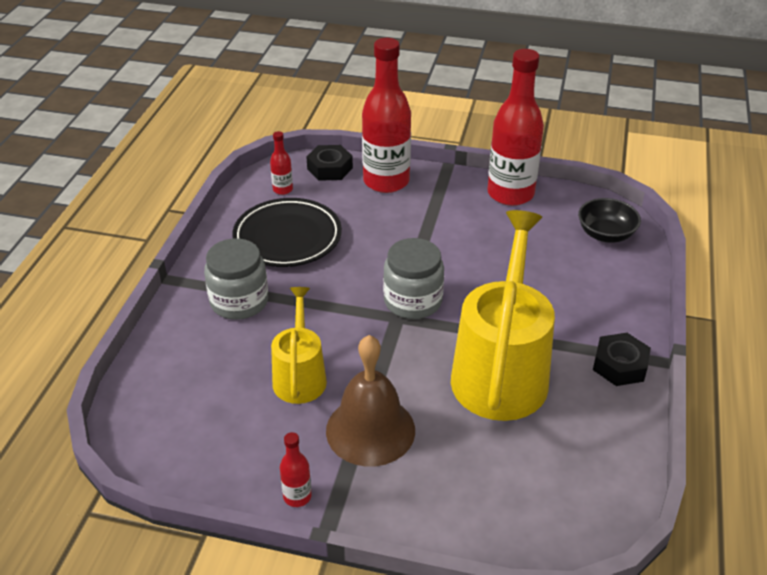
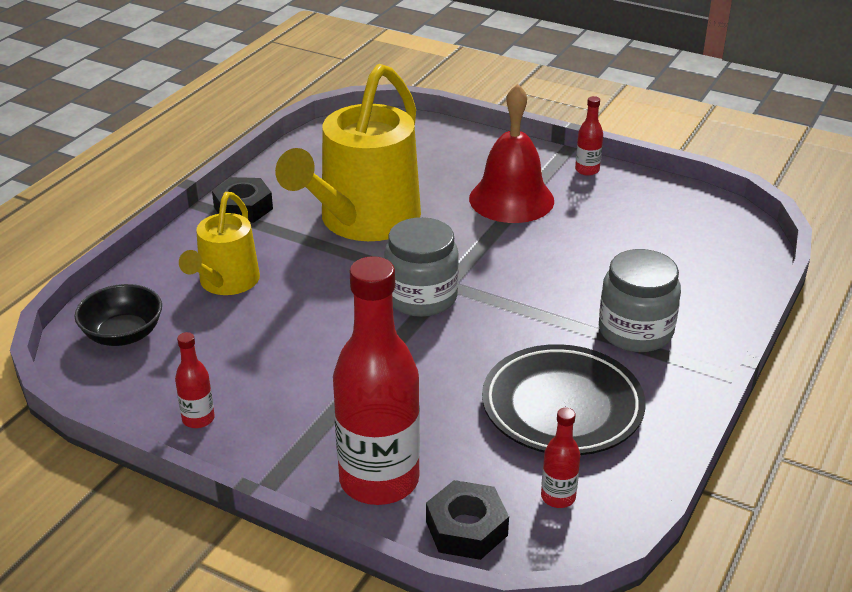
camera: 165 degrees left, 5 degrees down
(300, 376) = (571, 248): yellow watering can -> yellow watering can (226, 282)
(370, 430) = (511, 199): brown bell -> red bell
(510, 194) = (198, 419): red bottle -> red bottle, size x0.43

